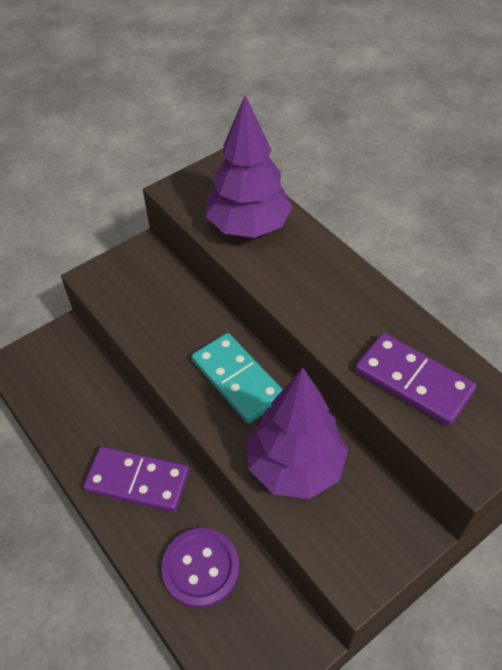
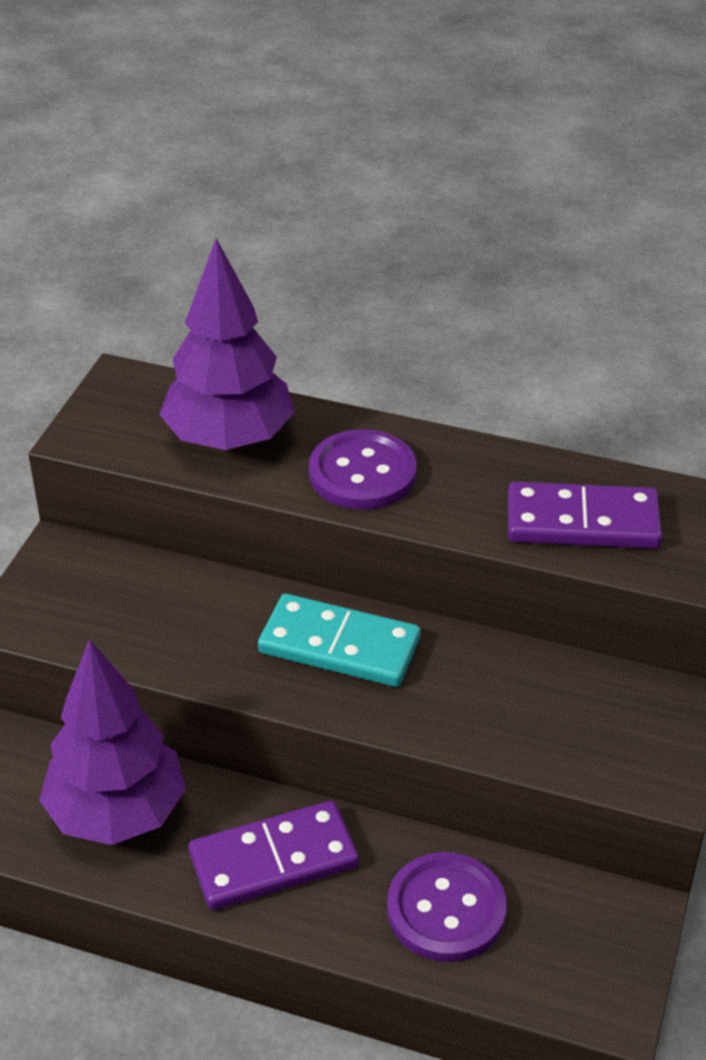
camera: 35 degrees left, 10 degrees down
(295, 466) = (496, 704): purple tree -> purple tree (117, 813)
(304, 282) = (362, 473): none -> purple button

